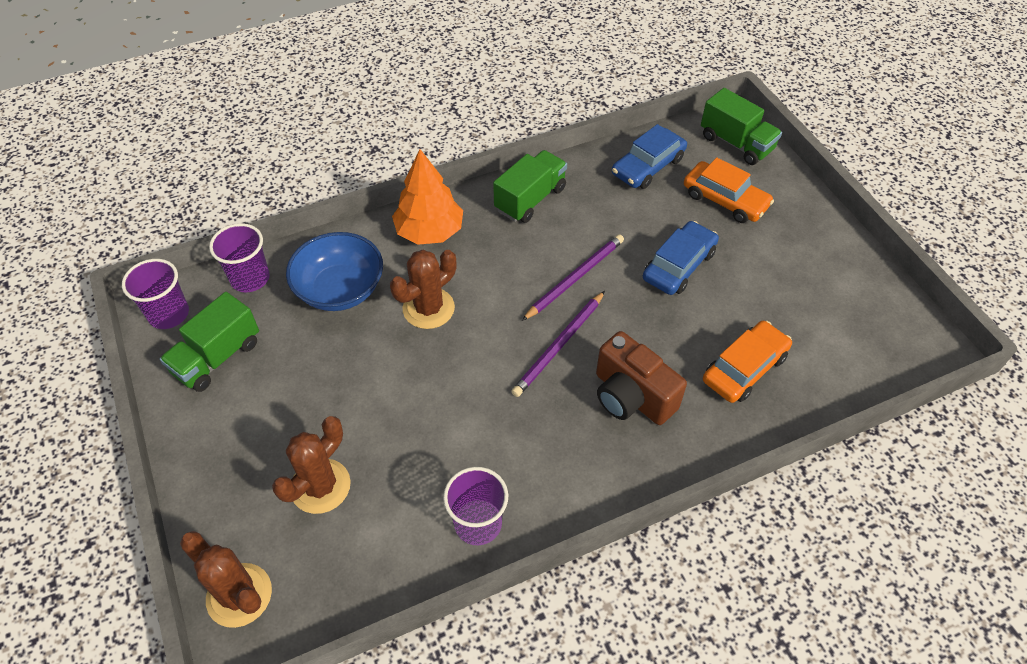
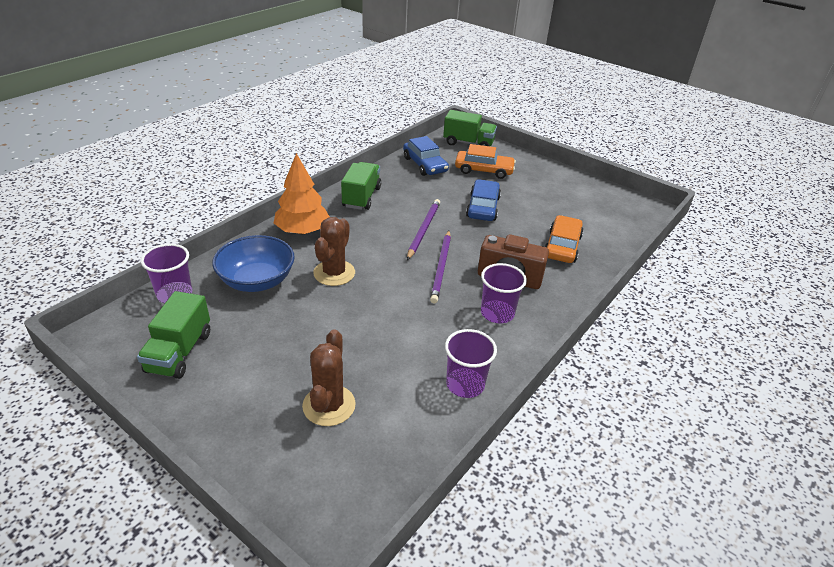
camera: 30 degrees left, 15 degrees down
(169, 314) = (113, 337): purple cup -> purple cup (497, 313)
(239, 595) = (312, 505): brown cactus -> none
(648, 166) = (425, 164): blue car -> blue car turned 45 degrees counterclockwise

